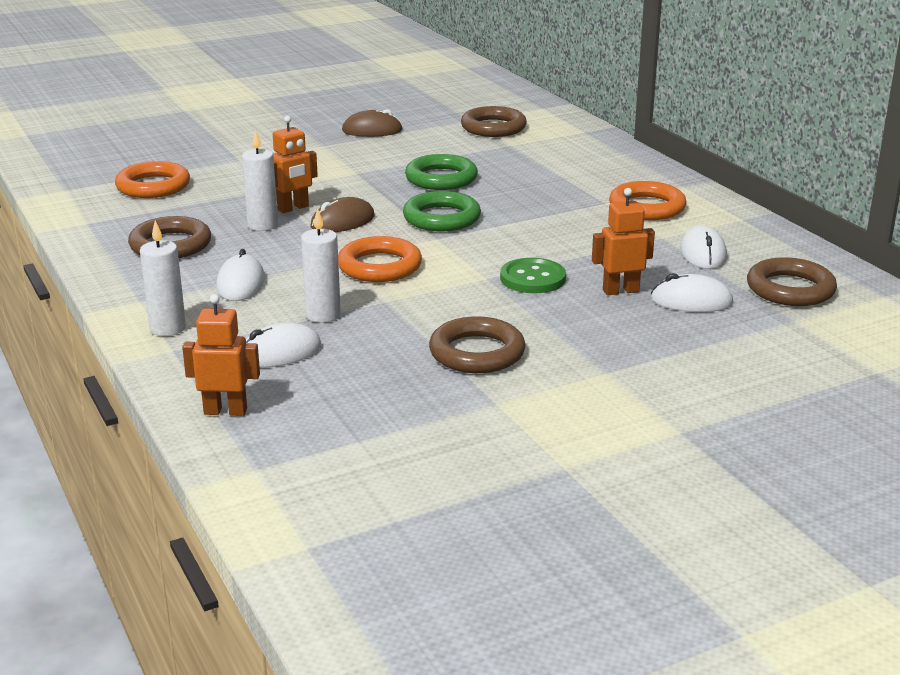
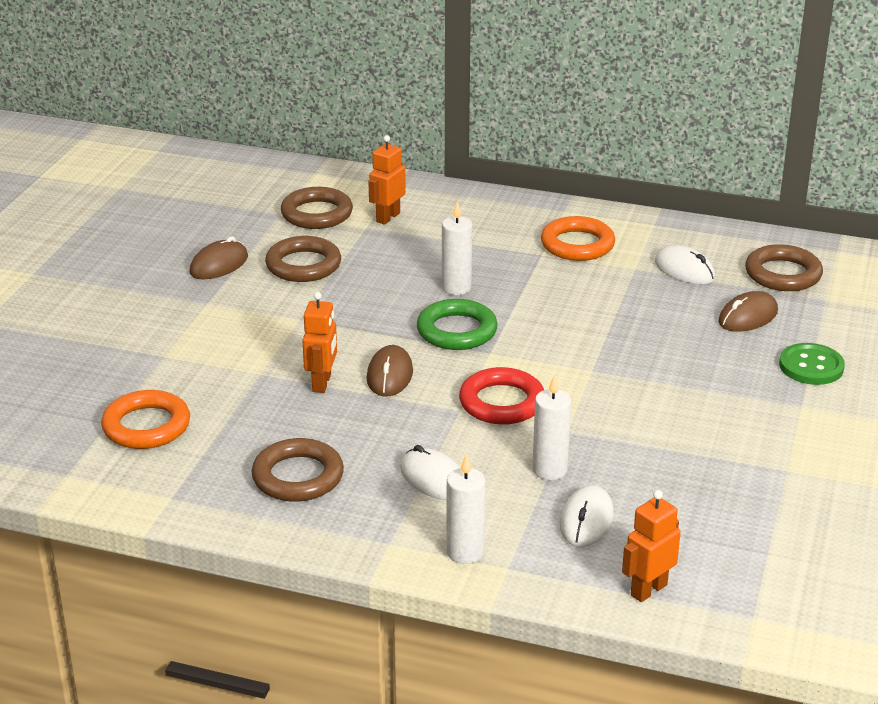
camera: 45 degrees left, 5 degrees up
(262, 225) = (333, 414): white candle -> white candle (456, 288)
(379, 266) = (502, 402): orange ring -> red ring
(441, 178) = (379, 290): green ring -> none
(477, 353) = (705, 438): brown ring -> brown ring (303, 265)
(532, 278) = (622, 353): green button -> green button (811, 366)
(620, 291) = (693, 332): orange robot -> orange robot (387, 217)
(691, 301) = (747, 317): white mouse -> brown mouse

